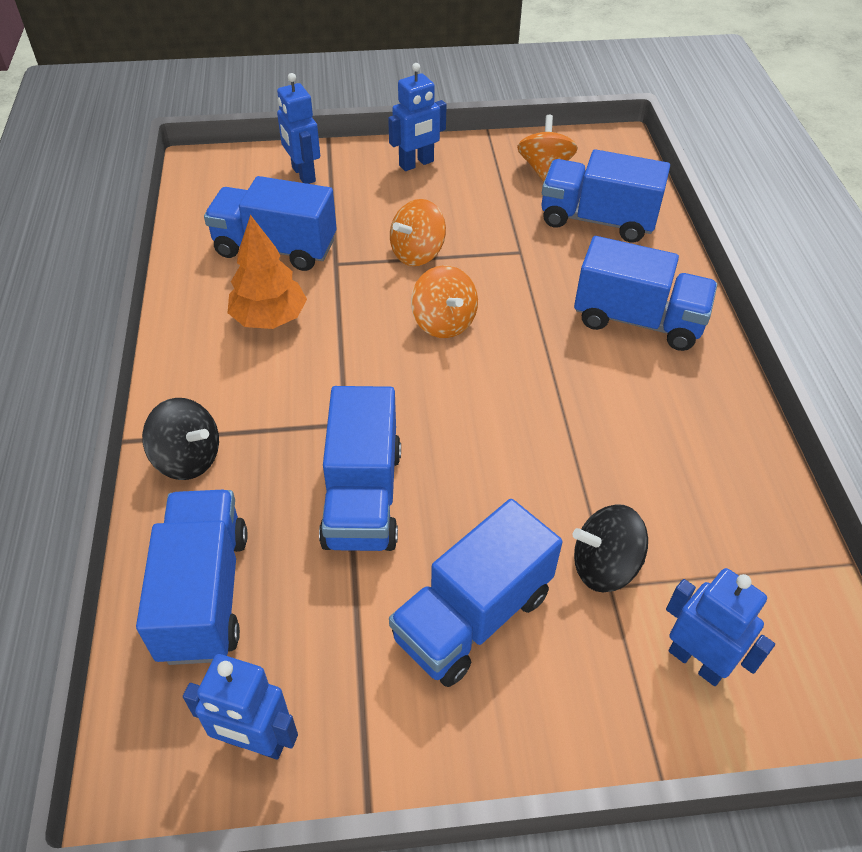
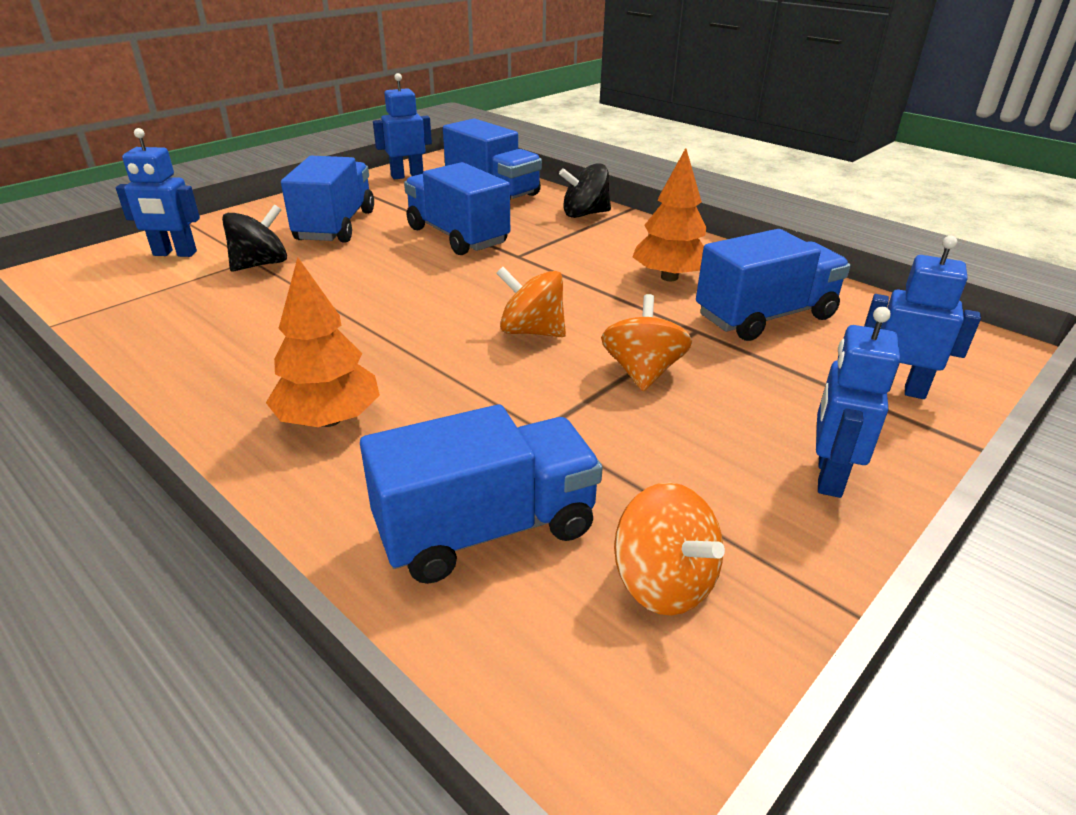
camera: 140 degrees right, 15 degrees down
(638, 320) = (329, 419): blue truck -> orange tree

